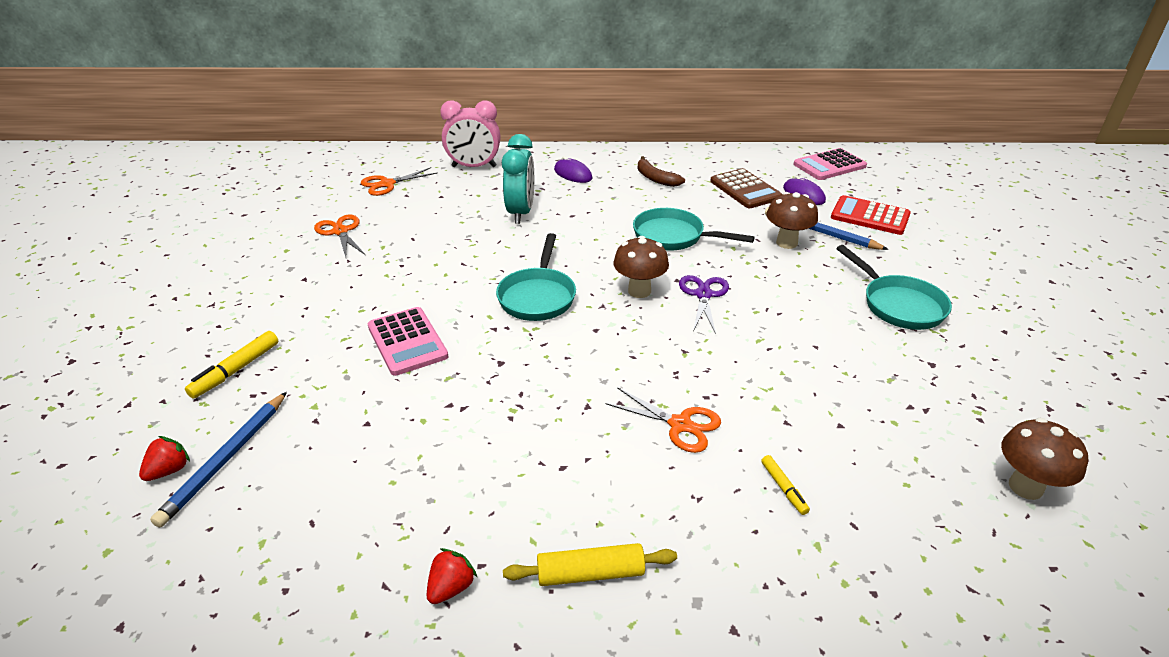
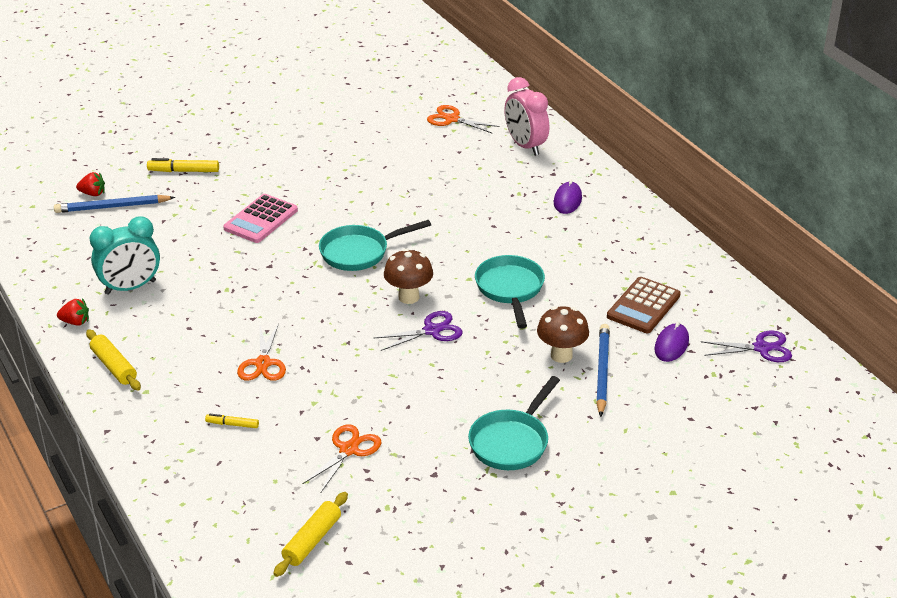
camera: 60 degrees right, 0 degrees up
(340, 231) = (364, 132): orange scissors -> orange scissors (349, 450)
(521, 212) = (472, 199): turquoise clock -> turquoise clock (130, 287)
(655, 178) = (609, 248): brown banana -> none
(783, 488) = (232, 424): yellow marker -> yellow marker turned 60 degrees clockwise
(829, 165) = (761, 348): pink calculator -> purple scissors
(870, 216) = (668, 397): red calculator -> none
(1025, 487) = (312, 540): brown mushroom -> yellow rolling pin

